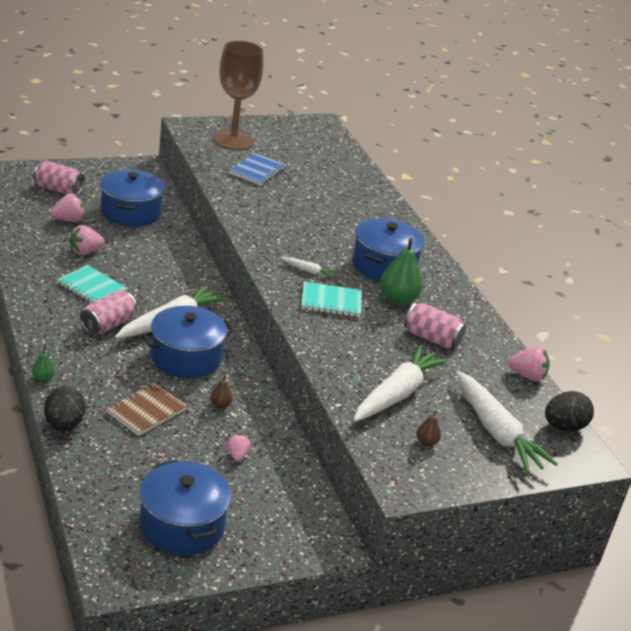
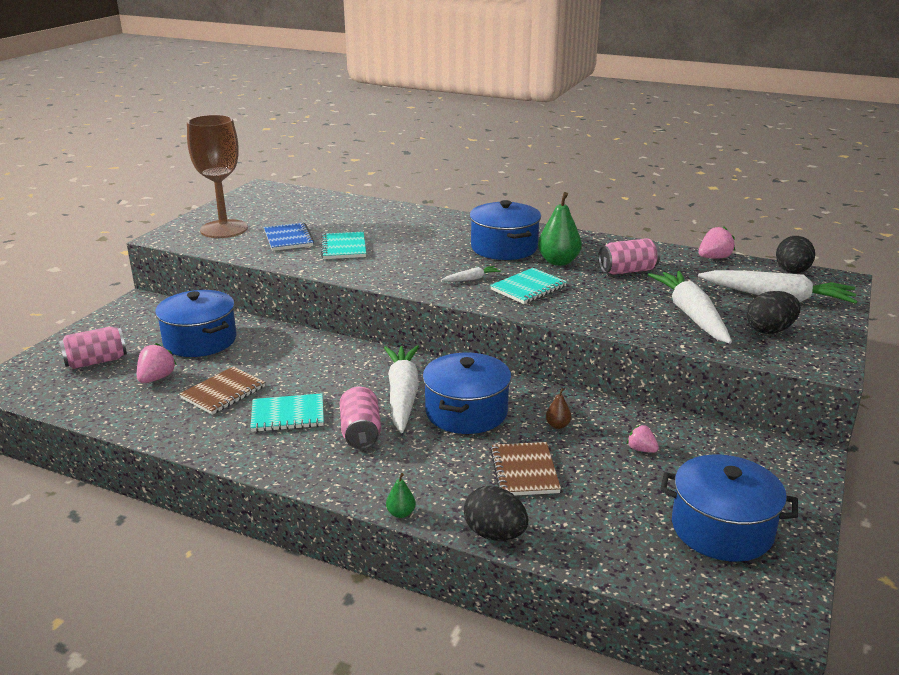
camera: 40 degrees left, 5 degrees down
(85, 252) = (223, 392): pink strawberry -> brown notebook
(277, 198) = (343, 247): none -> turquoise notebook
(426, 442) = (770, 330): brown pear -> black egg

